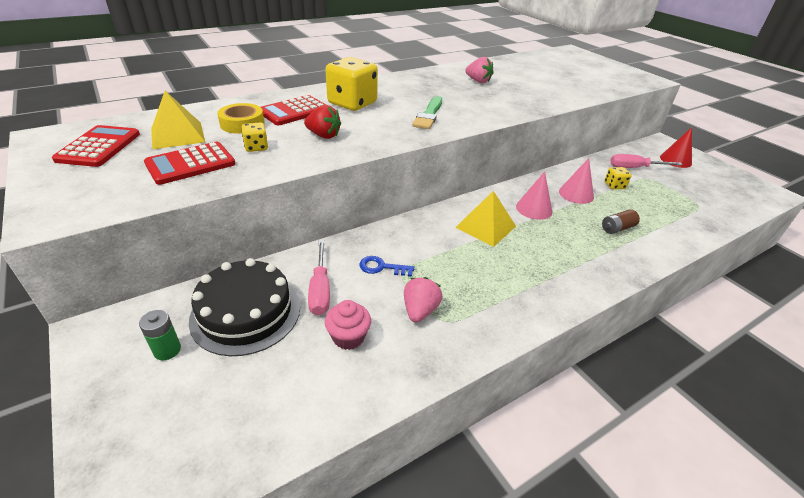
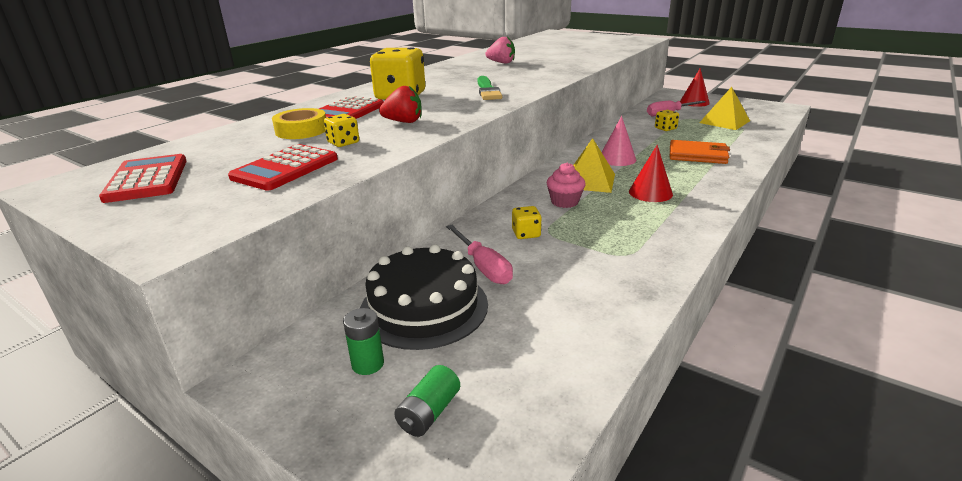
camera: 20 degrees left, 10 degrees down
(169, 413) = (429, 413): none -> green battery
(177, 135) = (236, 152): yellow pyramid -> yellow pyramid (724, 122)
(348, 337) = (550, 292): pink cupcake -> pink cupcake (564, 202)
(382, 267) = (526, 234): blue key -> yellow dice
(420, 310) = (596, 254): pink strawberry -> none
(529, 259) = (650, 193): none -> red cone
(576, 194) = (641, 141): pink cone -> none
(617, 228) = (697, 155): brown battery -> orange wallet

